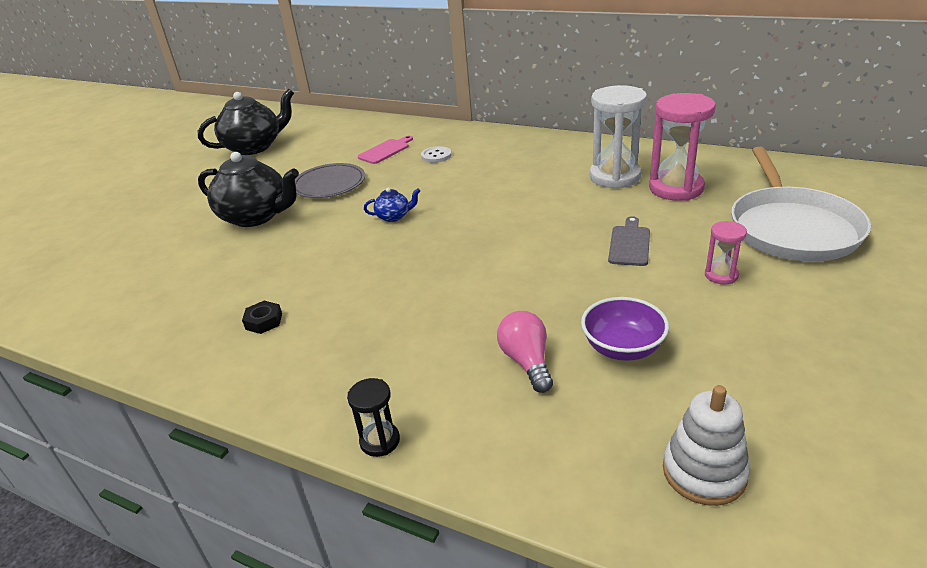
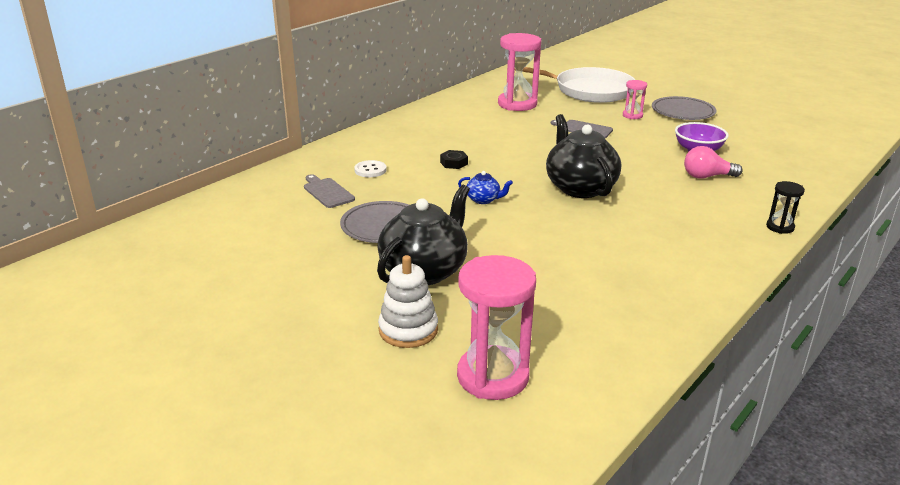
camera: 80 degrees left, 5 degrees down
(103, 272) = (492, 376): none -> pink hourglass
(254, 147) = (206, 272): black teapot -> black teapot (580, 188)
(264, 321) = (634, 267): black nut -> black nut (453, 163)
(385, 151) = (327, 192): pink cutting board -> grey cutting board
(394, 216) = (483, 200): blue teapot -> blue teapot turned 105 degrees clockwise
(615, 177) = (483, 116): white hourglass -> none
(704, 472) = (796, 152): white stacking toy -> white stacking toy (408, 330)
(789, 322) = (683, 112): none -> grey plate

